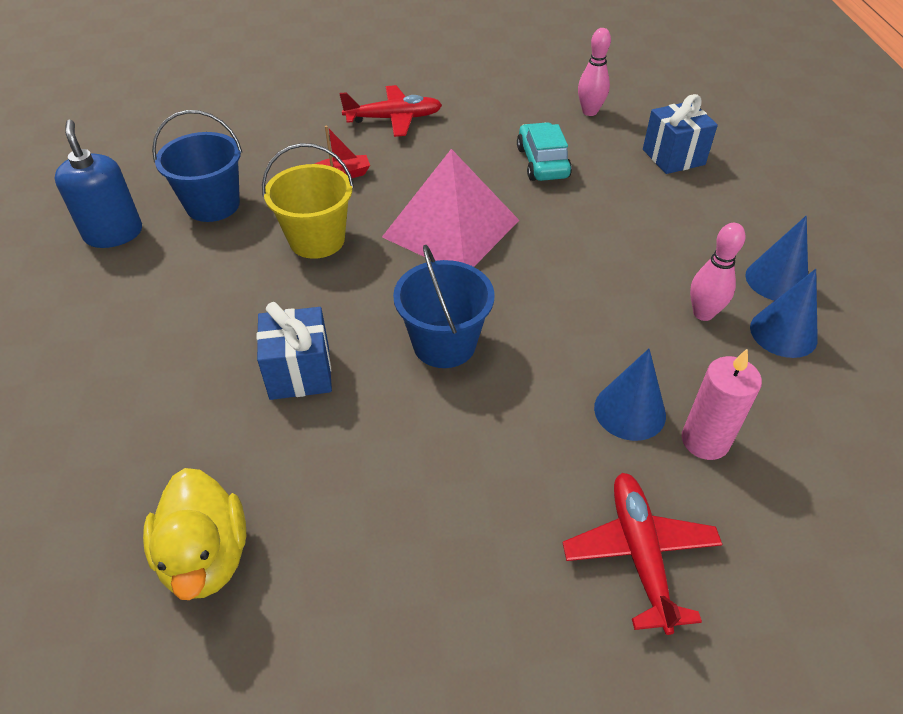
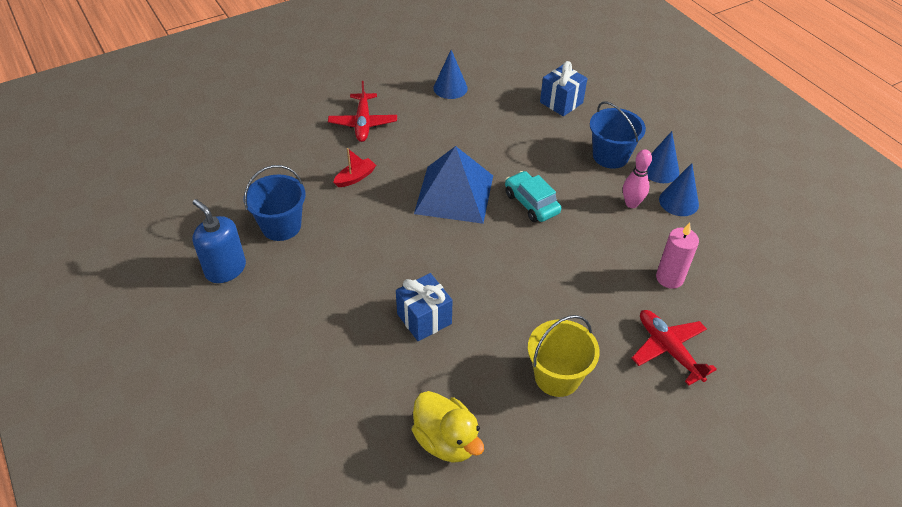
camera: 25 degrees left, 0 degrees up
(317, 240) = (372, 229): yellow bucket -> yellow bucket (557, 377)
(394, 119) = (363, 123): red plane -> red plane turned 120 degrees clockwise
(444, 344) = (498, 271): blue bucket -> blue bucket (610, 156)
(451, 228) = (454, 194): pink pyramid -> blue pyramid
(542, 162) = (483, 129): turquoise car -> turquoise car (531, 203)
(589, 112) = (491, 82): pink bowling pin -> none
(629, 411) = (623, 275): blue cone -> blue cone (450, 88)

